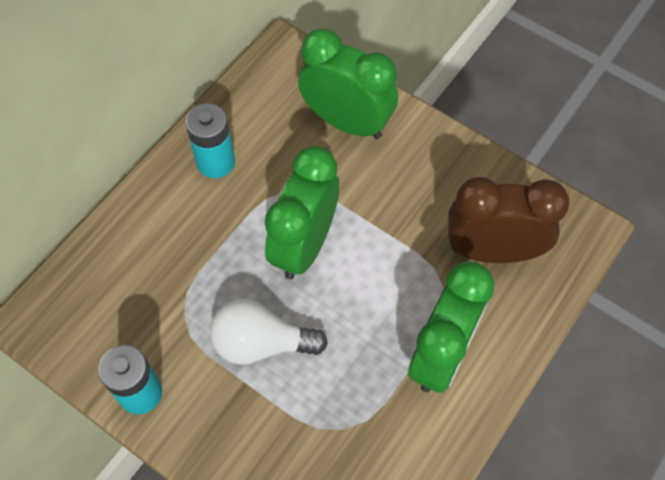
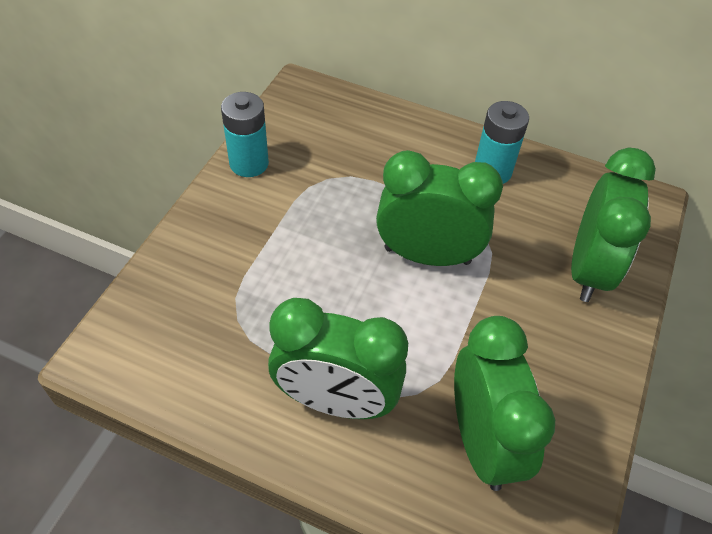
camera: 75 degrees right, 10 degrees down
(261, 343) = (313, 238): white light bulb -> none
(492, 251) = (482, 441): brown clock -> green clock

